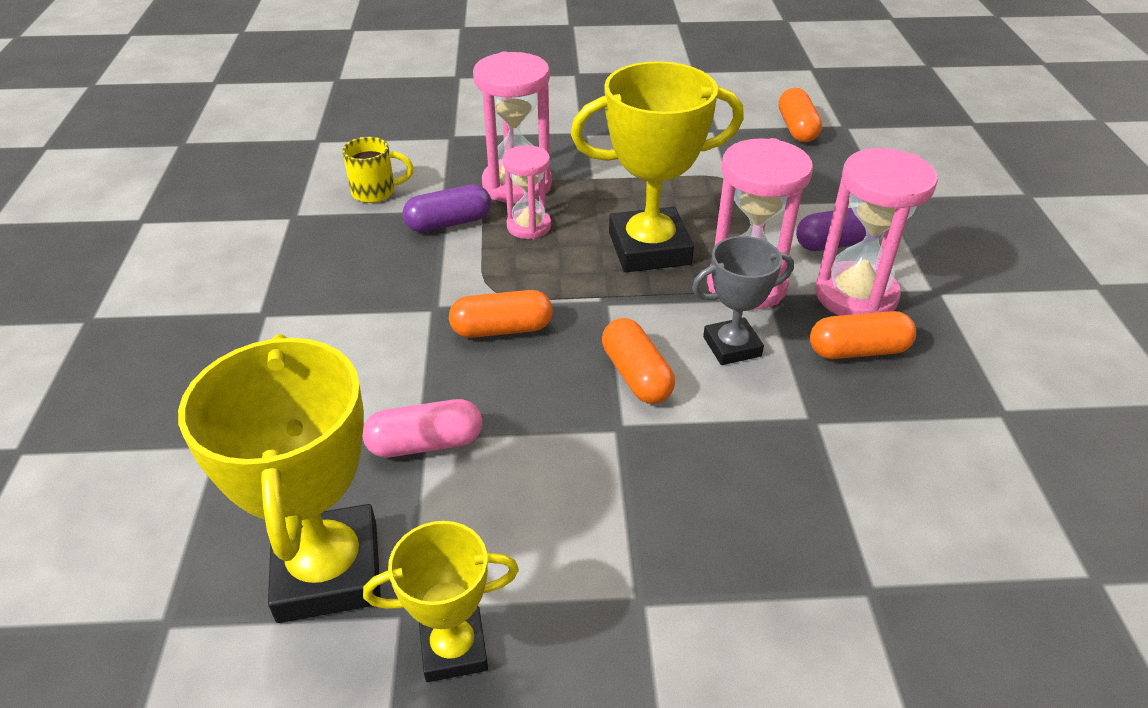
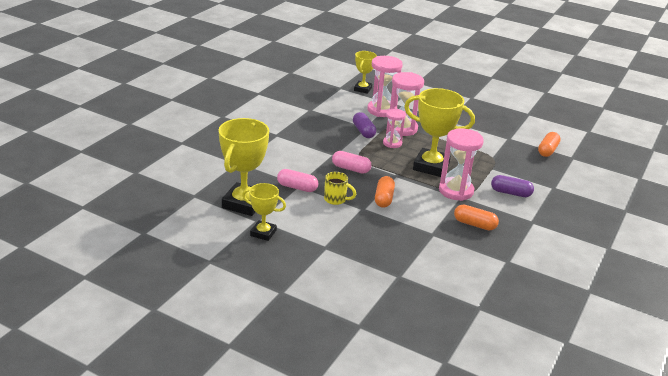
camera: 30 degrees right, 10 degrees down
(366, 127) = (362, 89): none -> yellow trophy
(376, 192) = (346, 112): yellow mug -> yellow mug (336, 199)
(449, 223) = (363, 131): purple capsule -> purple capsule turned 60 degrees clockwise
(502, 329) = (351, 169): orange capsule -> pink capsule
(732, 346) = (428, 205): grey trophy -> none
(855, 295) = (496, 210): pink hourglass -> pink hourglass (382, 110)

